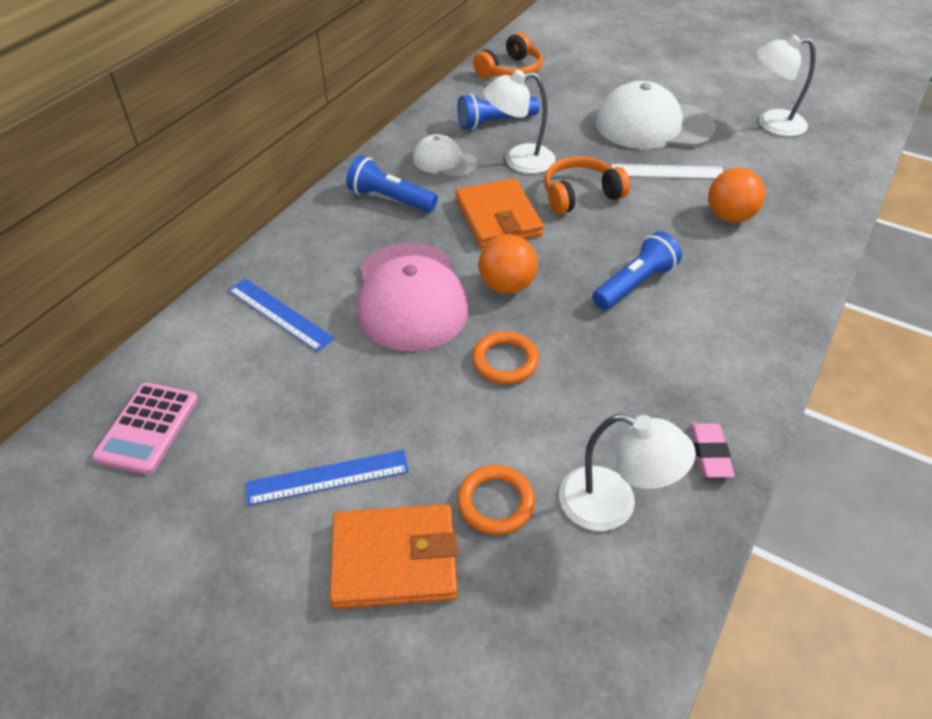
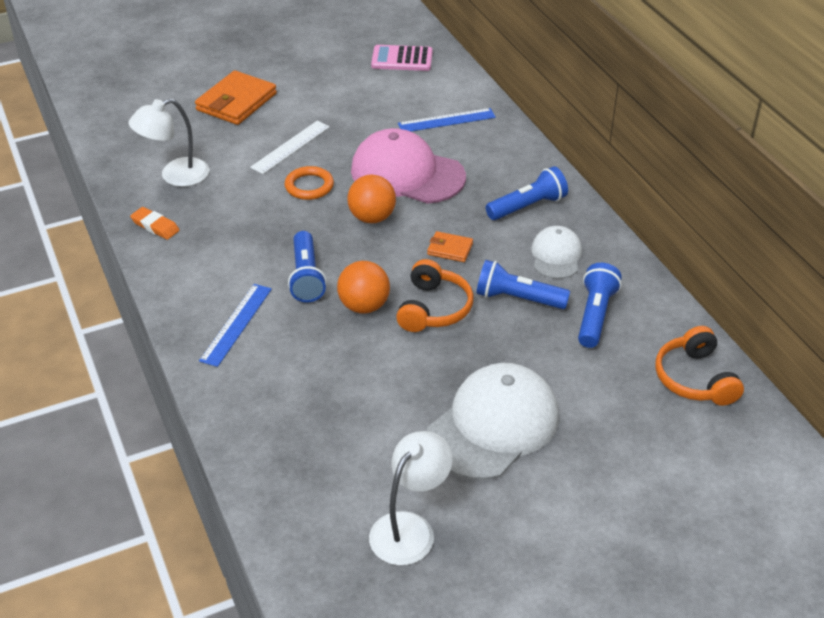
camera: 125 degrees right, 5 degrees down
(148, 428) = (402, 59): pink calculator -> pink calculator turned 45 degrees counterclockwise
(327, 477) = (305, 99): blue ruler -> blue ruler (236, 324)
(444, 161) = (556, 255): white cap -> white cap turned 60 degrees counterclockwise
(495, 502) = (226, 141): orange ring -> none
(498, 218) = (450, 249): orange wallet -> orange wallet, size x0.51
(518, 160) = (517, 299): white lamp -> blue flashlight
(667, 172) = (411, 384): white ruler -> white ruler (290, 147)
(709, 453) = (155, 226): pink eraser -> orange eraser
(729, 217) = (315, 380): orange ball -> orange ball (364, 306)

